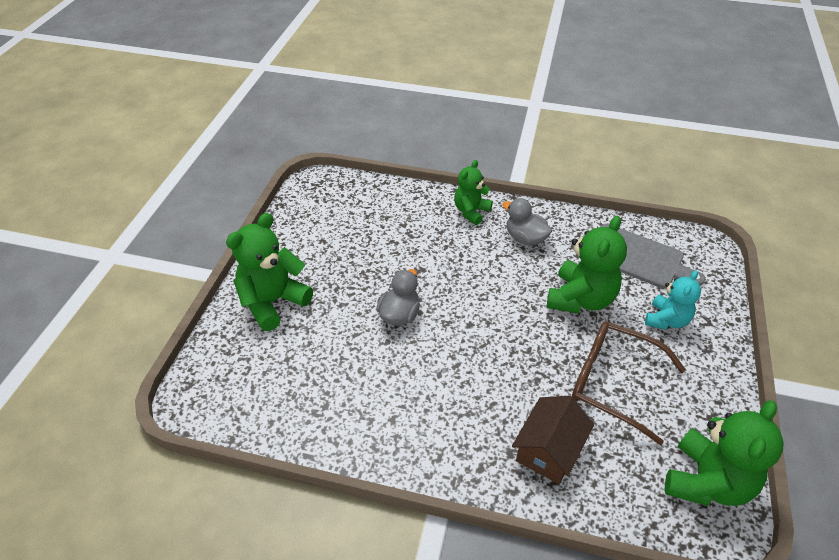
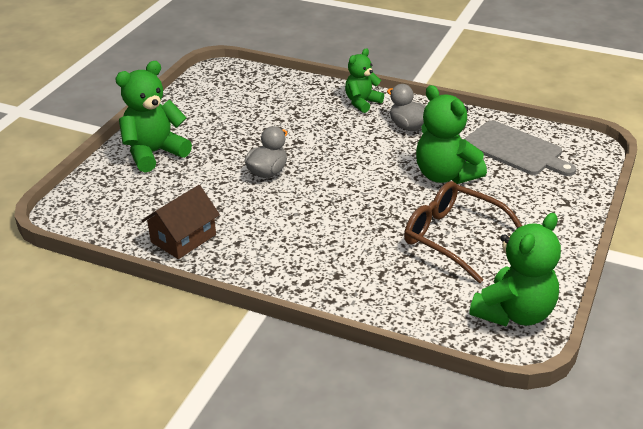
camera: 10 degrees right, 10 degrees down
(549, 450) = (373, 277): brown house -> brown house (183, 238)
(580, 299) = (445, 175): green teddy bear -> green teddy bear turned 105 degrees clockwise
(666, 320) = (524, 198): turquoise teddy bear -> none

